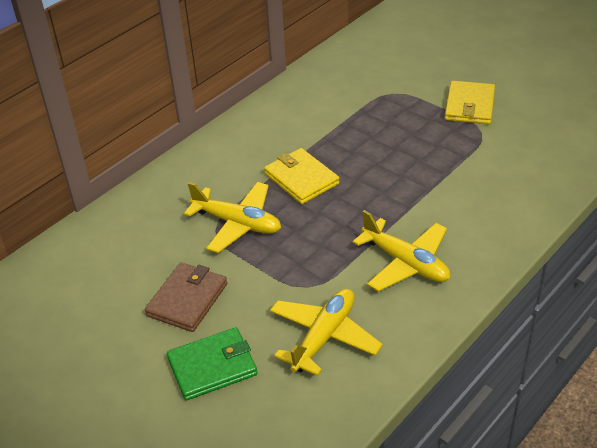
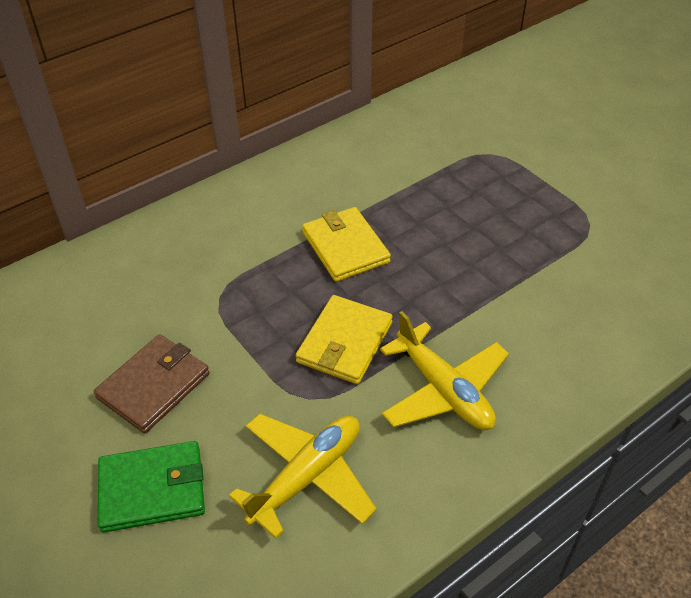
camera: 10 degrees right, 5 degrees up
(237, 223) = (249, 293): yellow plane -> none
(469, 106) = (583, 186): yellow wallet -> yellow wallet (344, 342)

